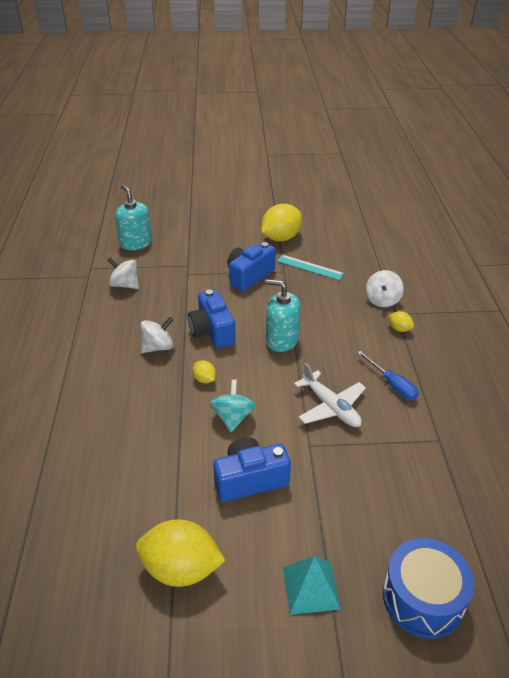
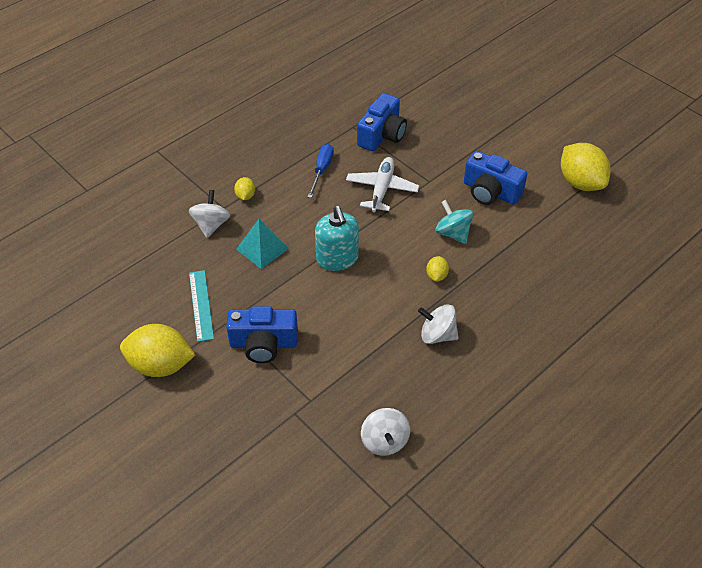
camera: 130 degrees left, 10 degrees up
(136, 243) = (300, 505): turquoise soap dispenser -> none
(212, 331) = (376, 312): blue camera -> blue camera (382, 135)
(233, 417) = (453, 233): turquoise spinning top -> turquoise spinning top turned 90 degrees clockwise
(310, 587) = (522, 129): turquoise pyramid -> turquoise pyramid (262, 249)
(382, 300) = (211, 225): white spinning top -> white spinning top turned 60 degrees counterclockwise
(423, 598) = (476, 90): blue drum -> none

